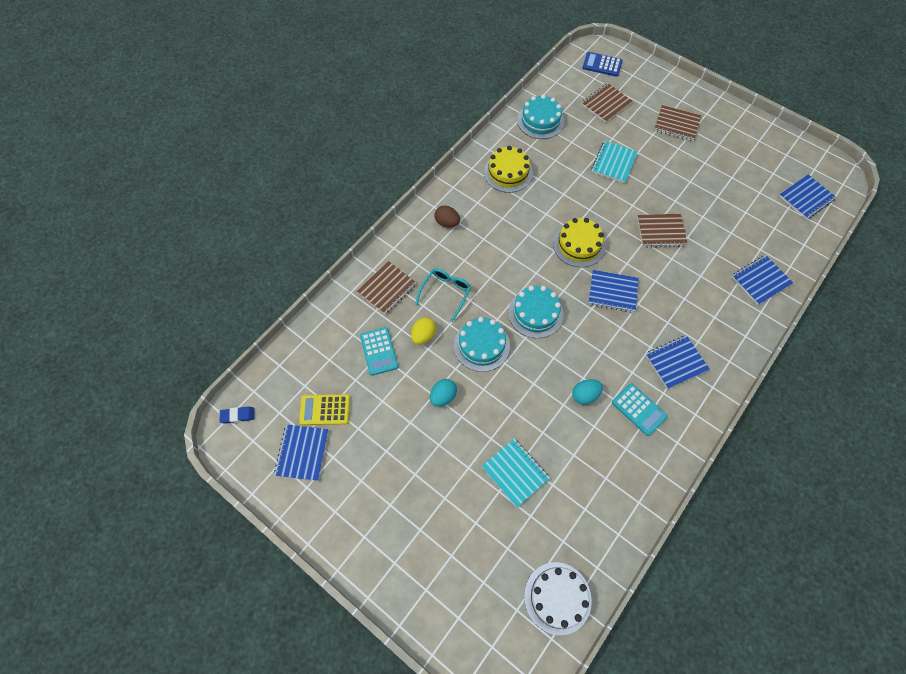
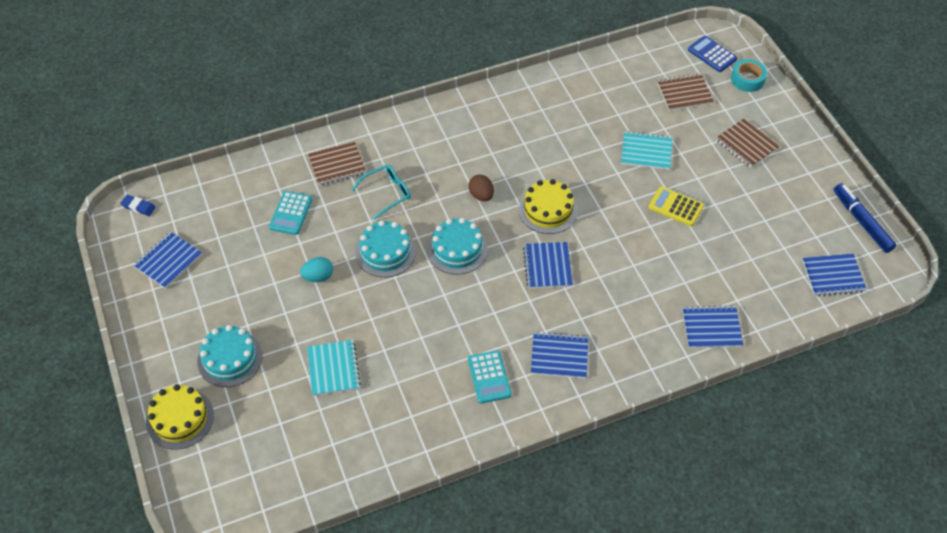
camera: 30 degrees right, 10 degrees down
(325, 410) = (211, 237): yellow calculator -> yellow calculator (675, 207)
(423, 336) = (339, 219): yellow egg -> none
(447, 223) = (435, 134): brown egg -> brown egg (481, 195)
(508, 172) = (530, 115): yellow cake -> yellow cake (180, 418)
(540, 121) = (601, 81): turquoise cake -> turquoise cake (230, 358)
(557, 597) = (292, 483): white cake -> none
(585, 395) = (447, 340): turquoise egg -> none
(612, 292) = (547, 266): blue notebook -> blue notebook turned 45 degrees clockwise
(613, 163) = (646, 152): turquoise notebook -> turquoise notebook turned 45 degrees clockwise
(640, 73) = (747, 79): none -> turquoise tape
(661, 231) = (643, 236): brown notebook -> none
(792, 147) = (861, 222): none -> blue marker

